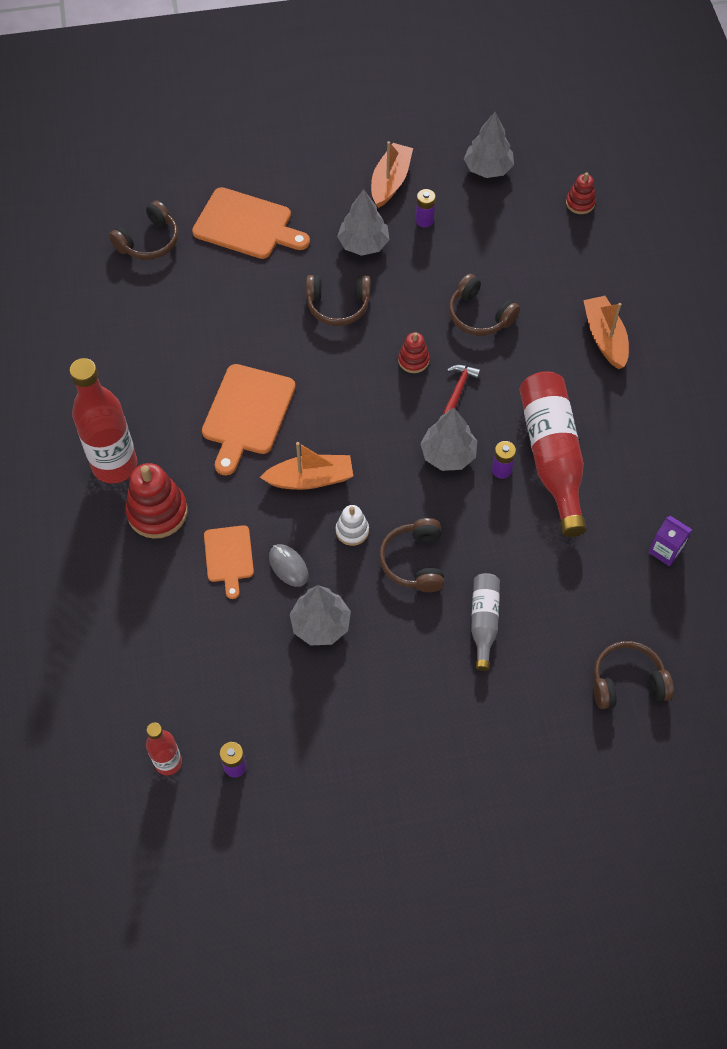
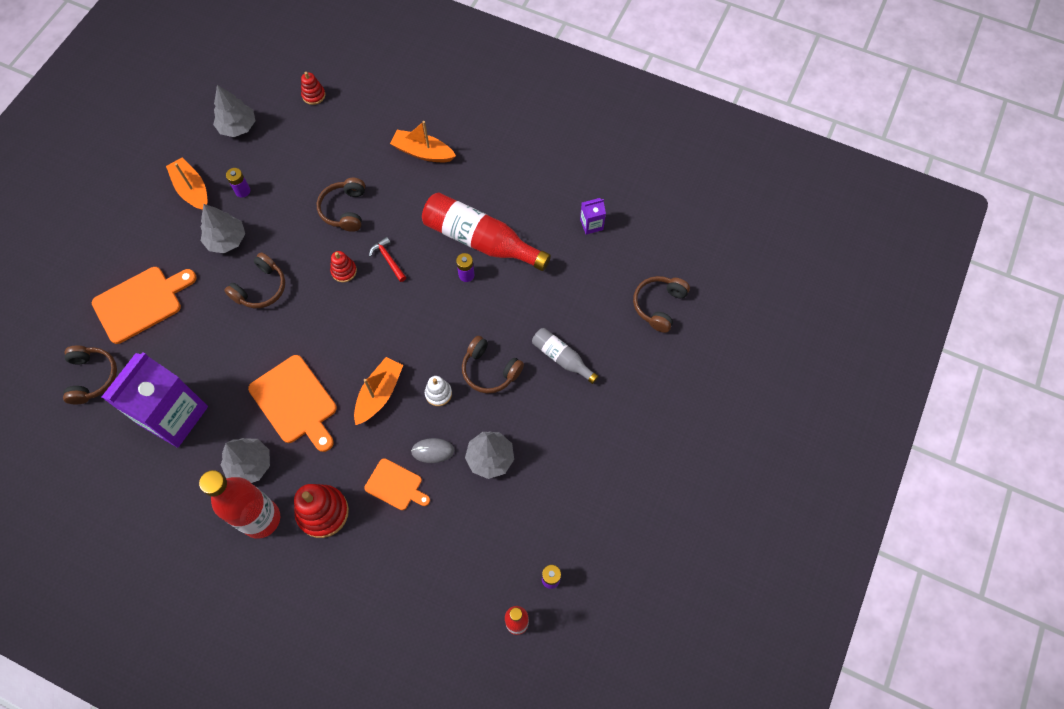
camera: 55 degrees left, 5 degrees up
(160, 327) = (173, 415): none -> purple carton
(448, 454) = (430, 298): grey tree -> grey tree (250, 465)
(479, 315) = (344, 210): brown headphones -> brown headphones turned 105 degrees clockwise

